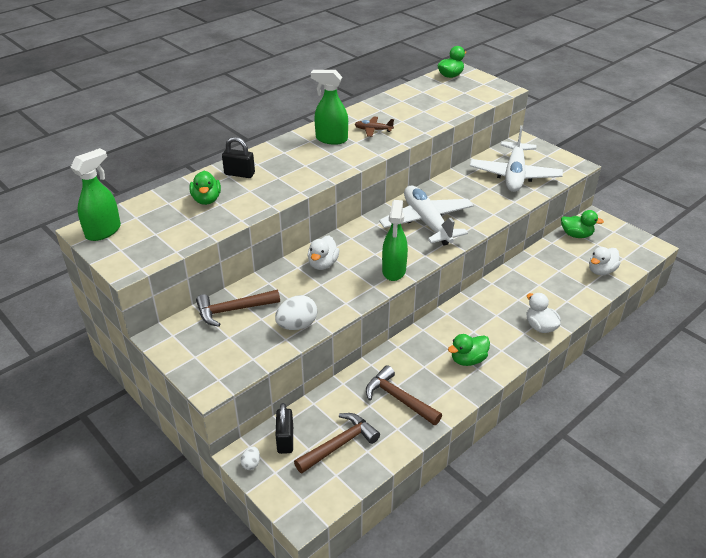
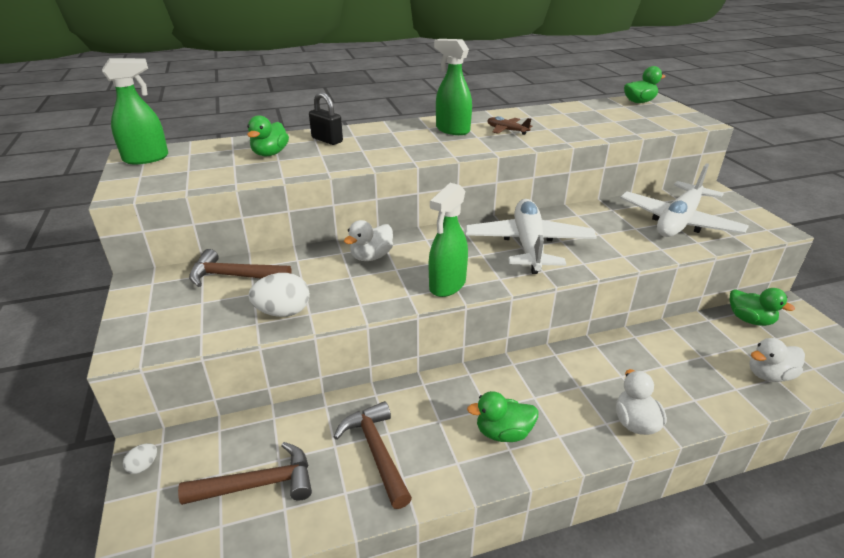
camera: 25 degrees right, 5 degrees down
(285, 440) = (204, 451): black padlock -> none

